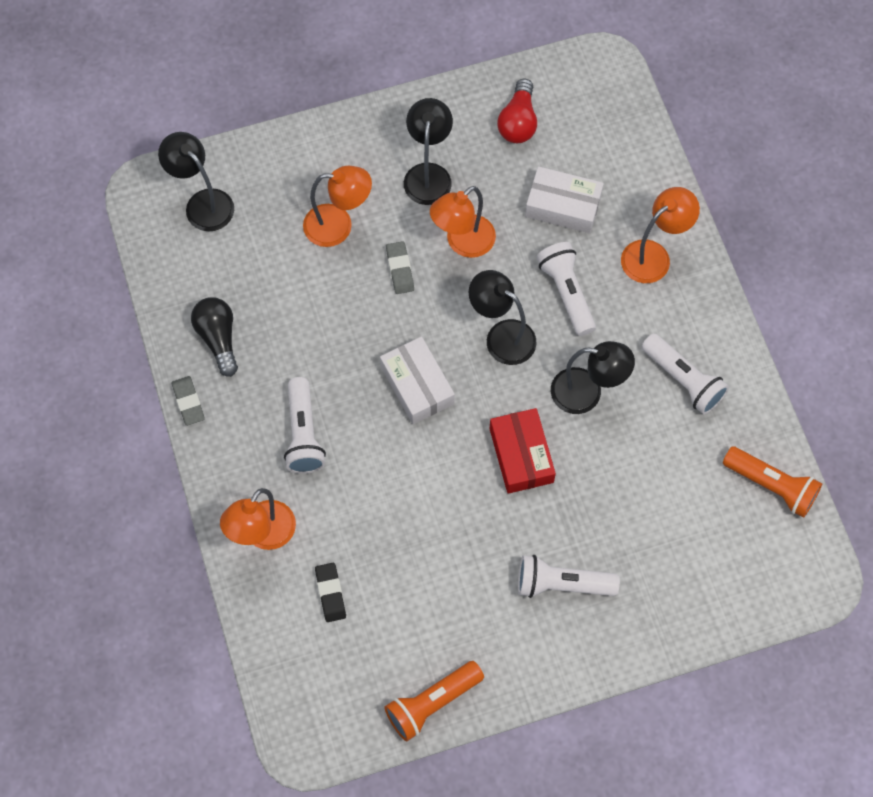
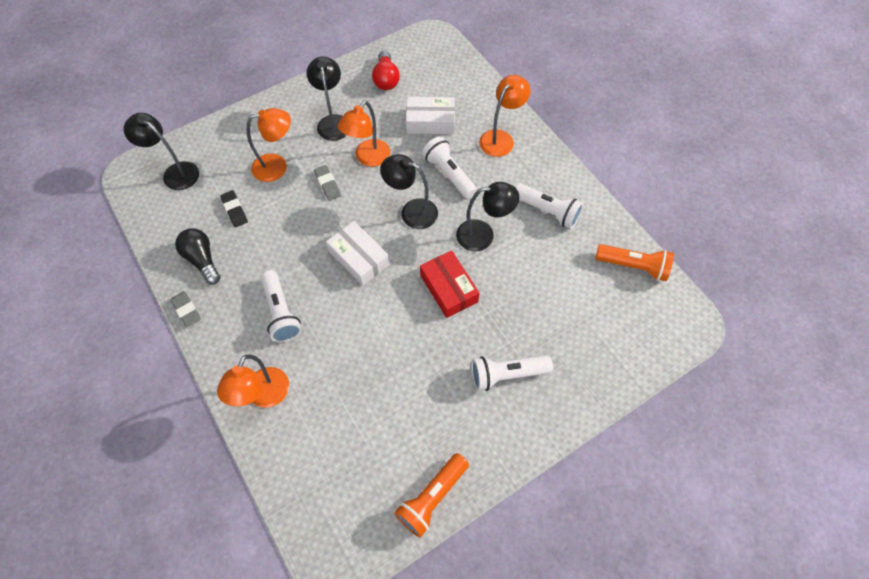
camera: 15 degrees left, 5 degrees down
(330, 593) = (328, 429): black eraser -> black eraser (234, 210)

